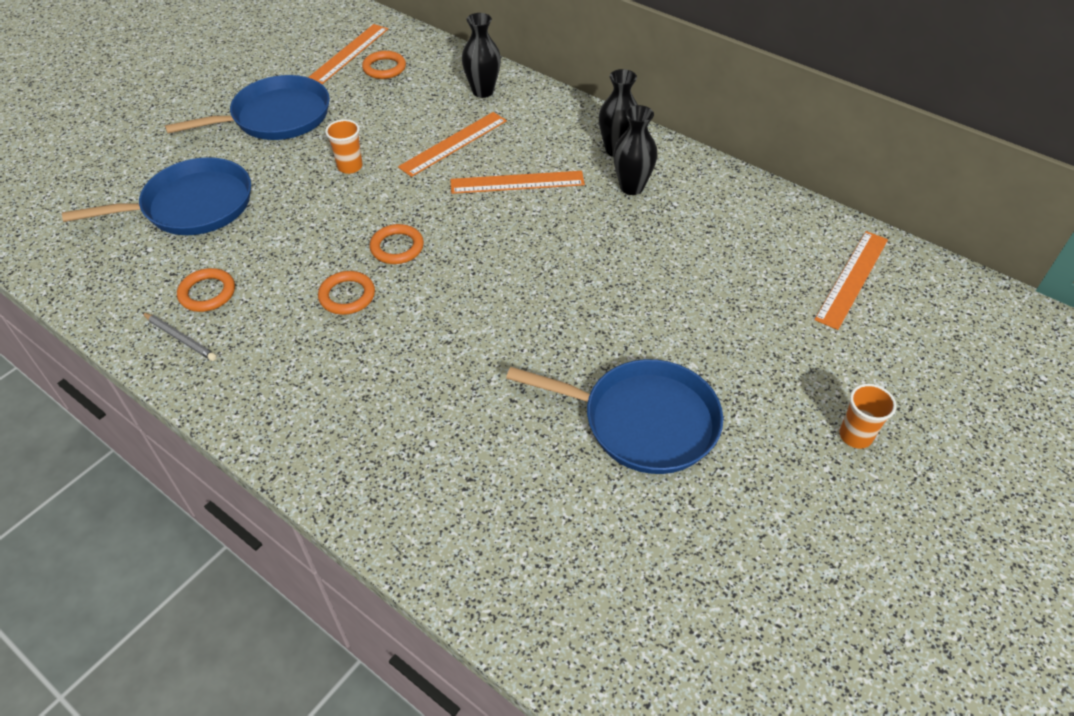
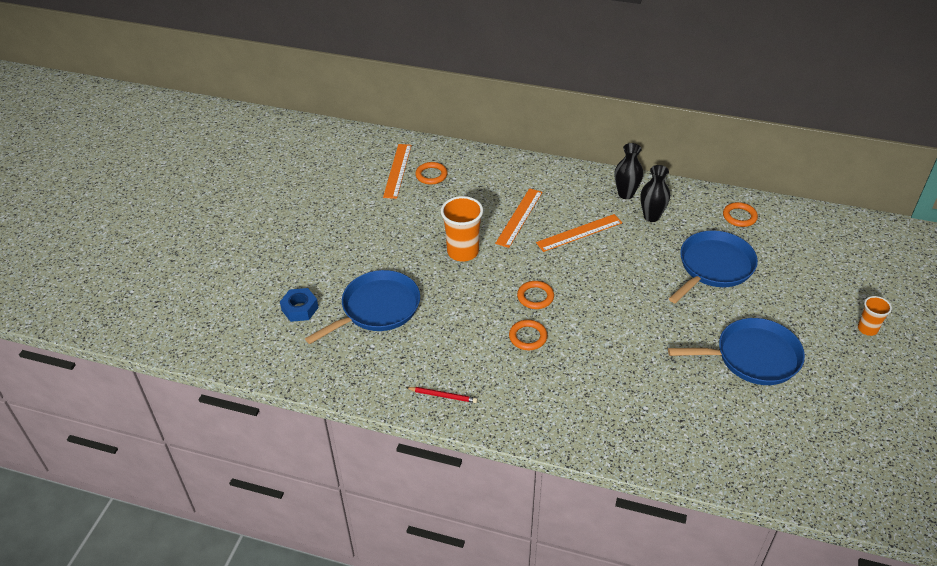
camera: 20 degrees left, 5 degrees down
(105, 181) = (300, 309): none -> blue nut
(180, 338) = (443, 396): grey pencil -> red pencil
(207, 293) = (436, 362): orange ring -> orange ring (739, 216)
(276, 117) = (384, 230): blue pan -> blue pan (713, 267)
(350, 166) = (463, 252): orange cup -> orange cup, size x1.75
(483, 91) = (511, 175): black vase -> none
(852, 278) = (812, 238): orange ruler -> none

